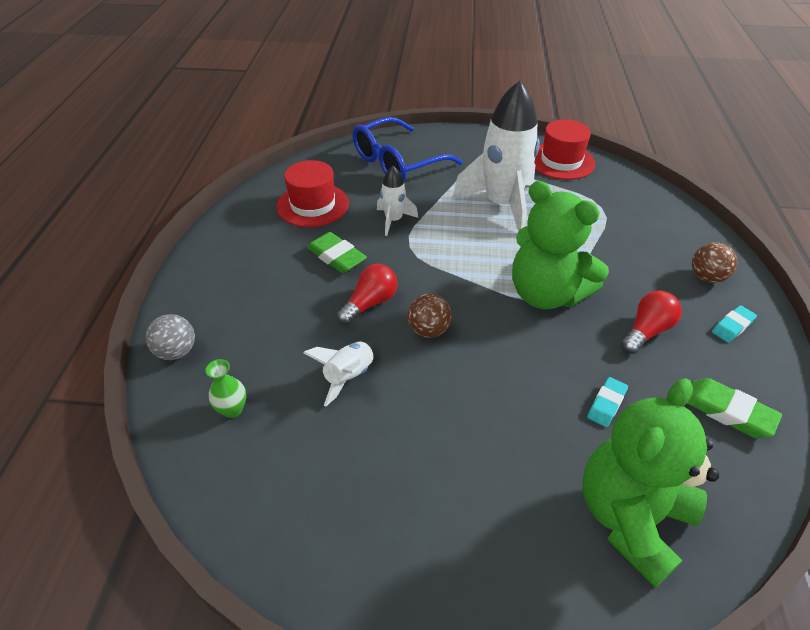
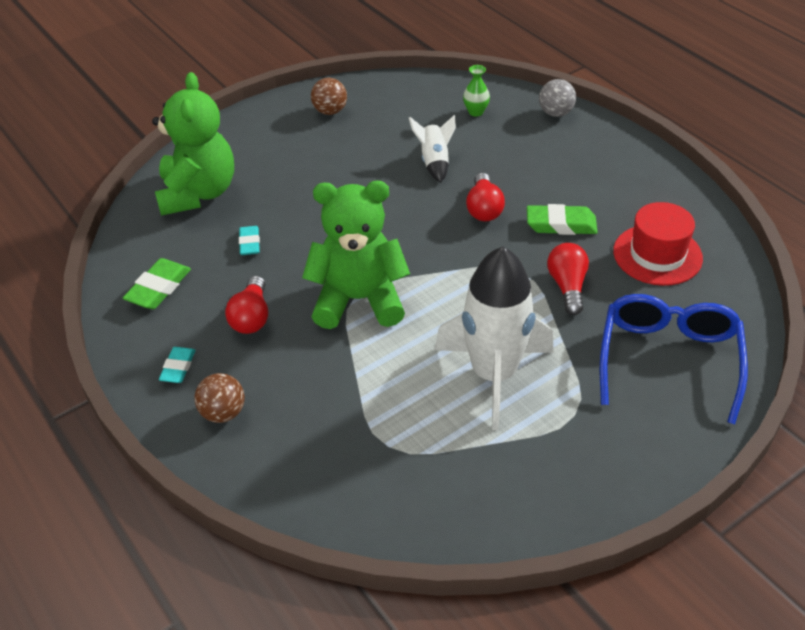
camera: 140 degrees right, 0 degrees up
(393, 220) = (567, 286): white rocket -> red light bulb
(428, 330) = (419, 217): brown ball -> brown ball (330, 111)
(561, 161) = (500, 501): red hat -> none
(727, 411) = (159, 288): green eraser -> green eraser turned 60 degrees counterclockwise

